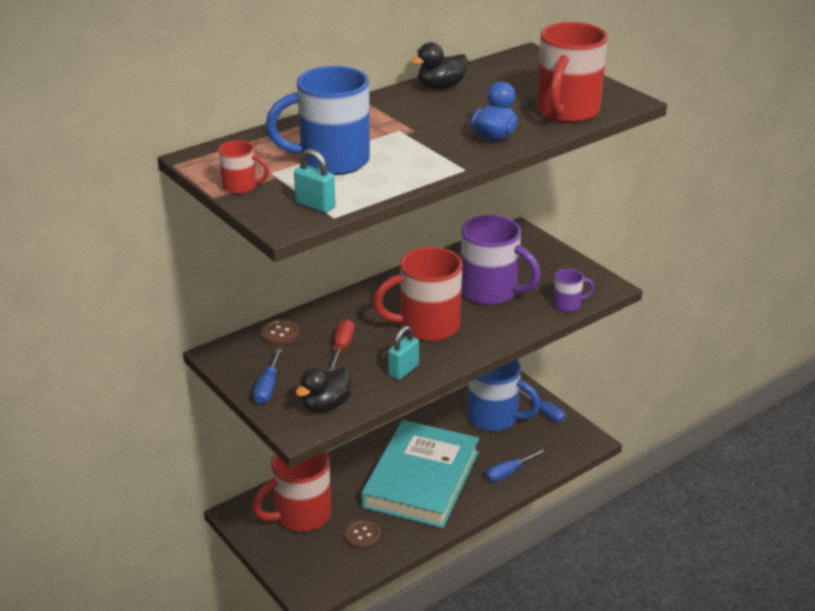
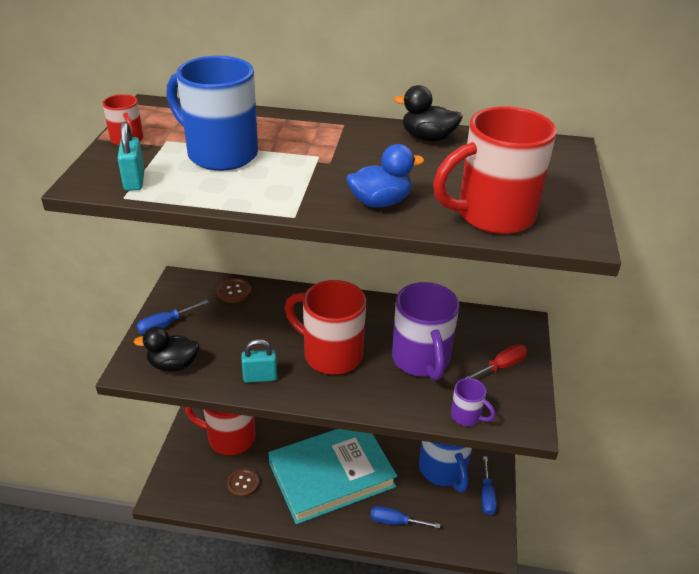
camera: 45 degrees right, 5 degrees up
(342, 348) = (252, 329): red screwdriver -> red screwdriver (501, 366)

